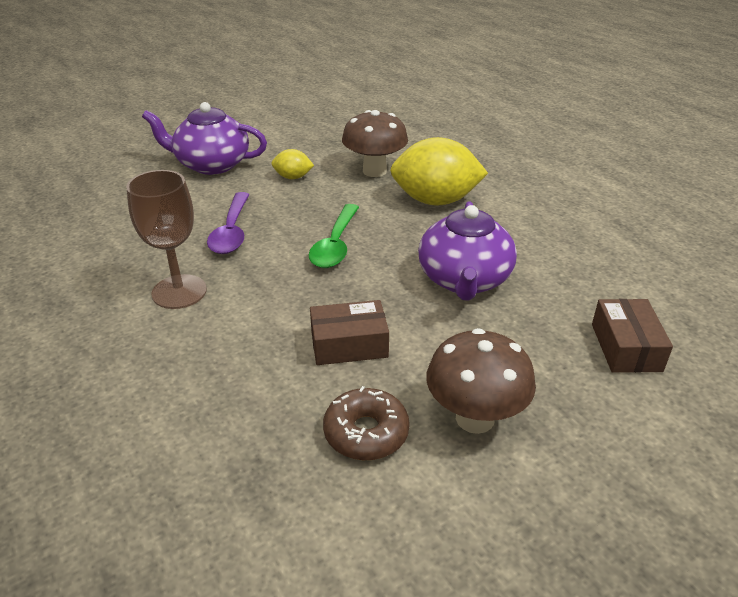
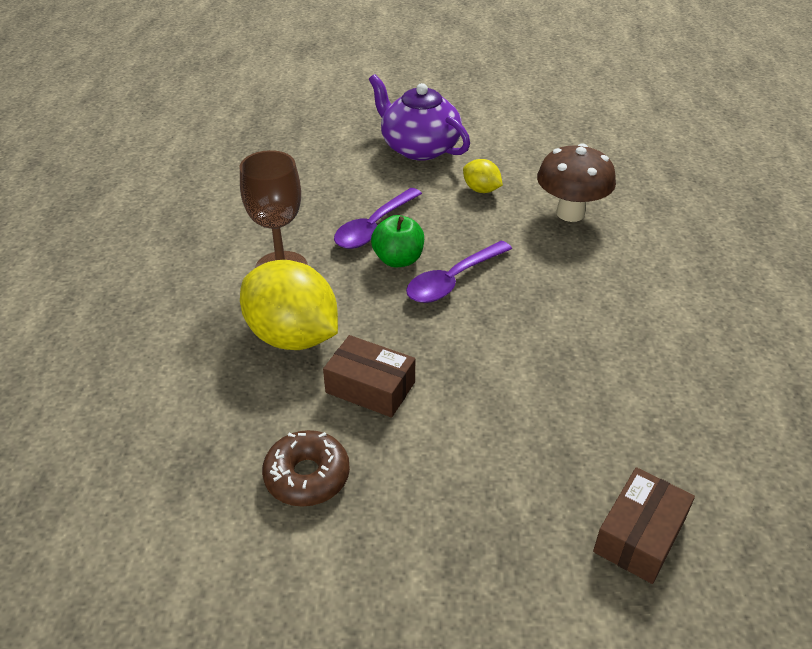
camera: 35 degrees right, 5 degrees up
(276, 247) = (398, 259): none -> green apple
(335, 245) = (453, 280): green spoon -> purple spoon
(435, 201) = (601, 273): yellow lemon -> yellow lemon (293, 336)
(464, 280) = (542, 375): purple teapot -> none
(475, 418) = (410, 518): brown mushroom -> none

